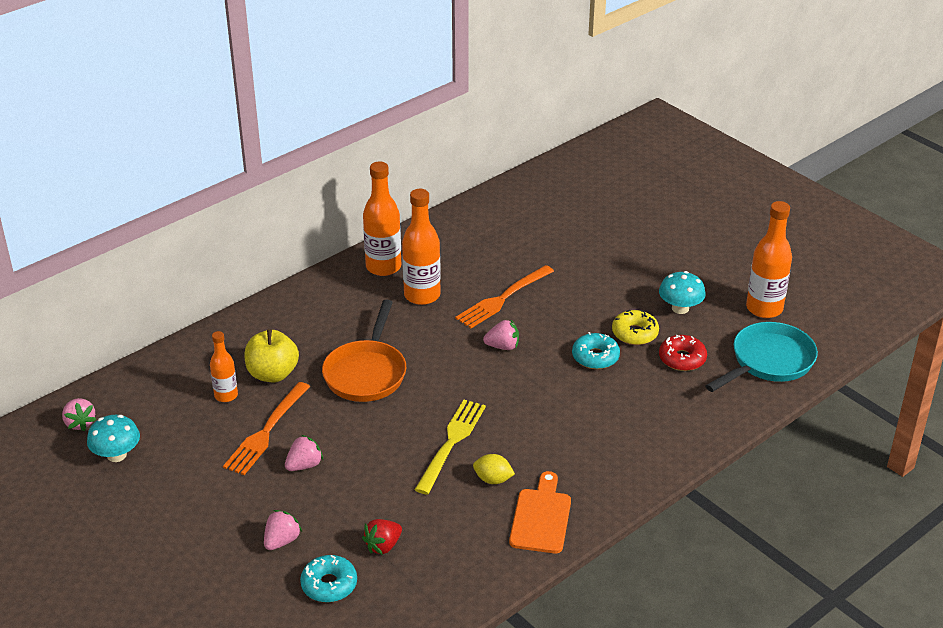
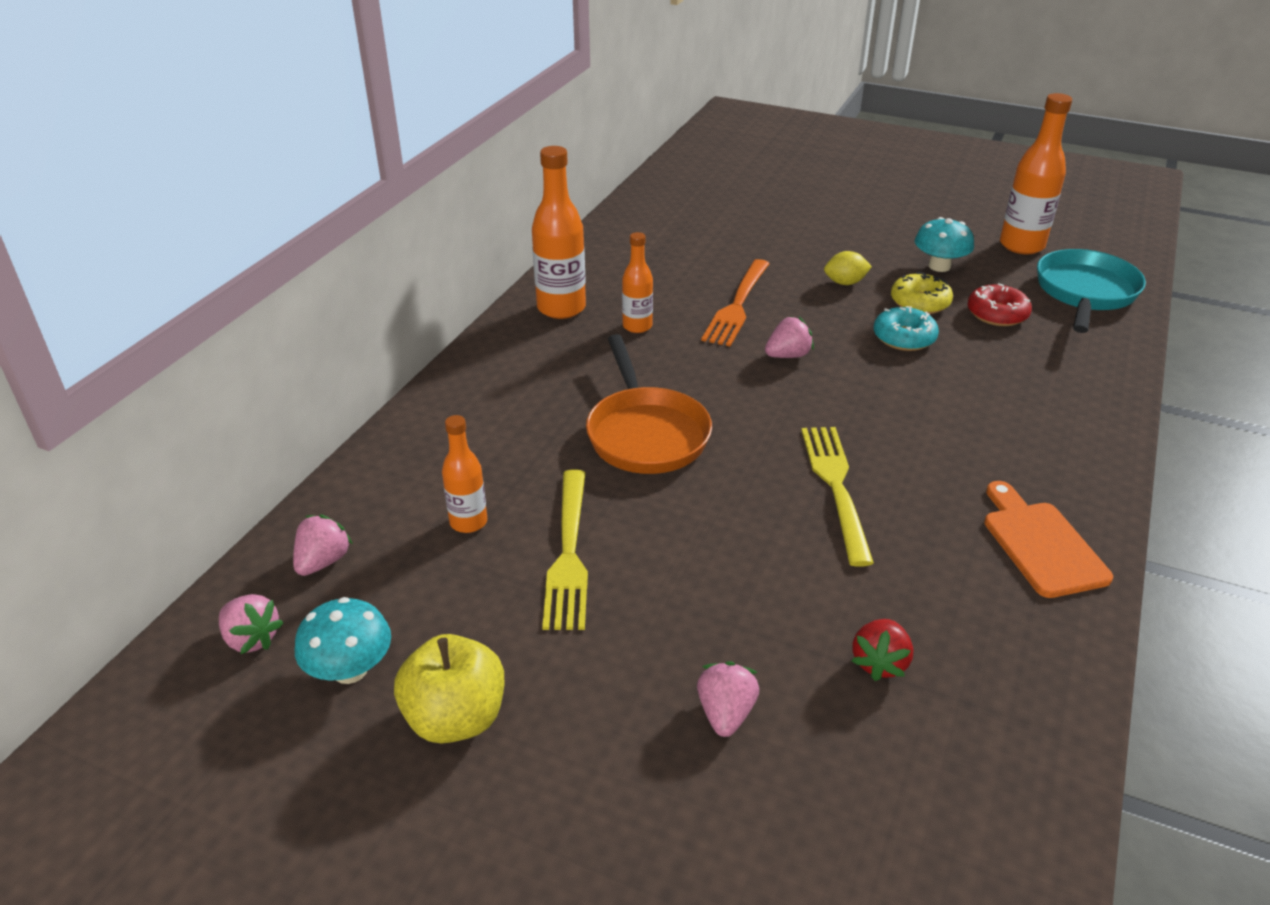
camera: 25 degrees left, 0 degrees up
(266, 431) = (569, 553): orange fork -> yellow fork
(272, 374) = (516, 472): yellow apple -> yellow apple (455, 718)
(304, 465) = (664, 583): pink strawberry -> pink strawberry (323, 562)
(329, 585) = (858, 758): turquoise donut -> none
(422, 295) = (637, 326): orange bottle -> orange bottle, size x0.59
(493, 479) = (933, 516): yellow lemon -> yellow lemon (845, 283)

